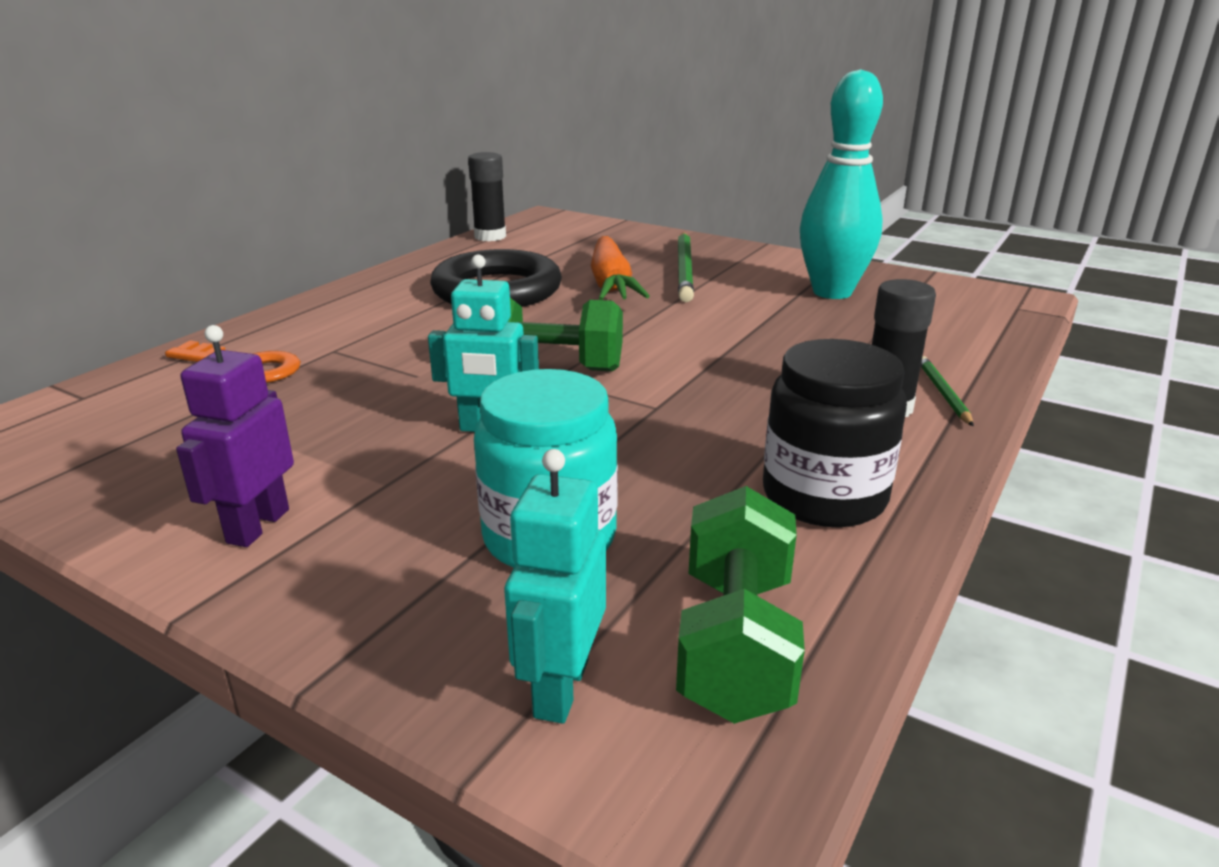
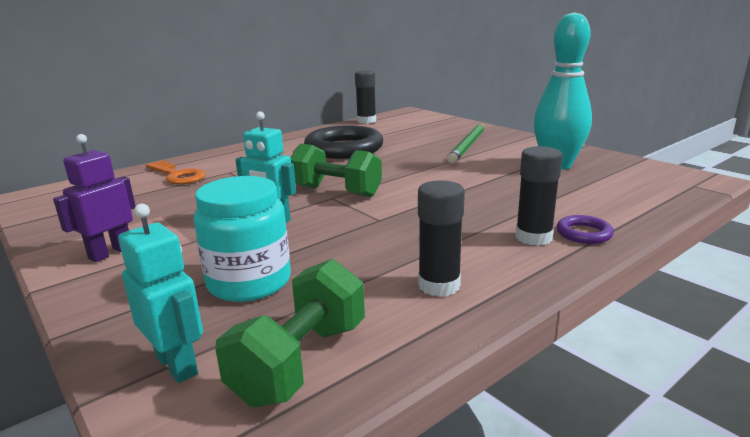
camera: 20 degrees right, 5 degrees down
(560, 688) = (177, 365): turquoise robot -> turquoise robot turned 105 degrees clockwise
(611, 284) = (414, 150): orange carrot -> none
(824, 497) = (439, 285): black jar -> black glue stick
(943, 393) = (583, 233): green pencil -> purple ring

